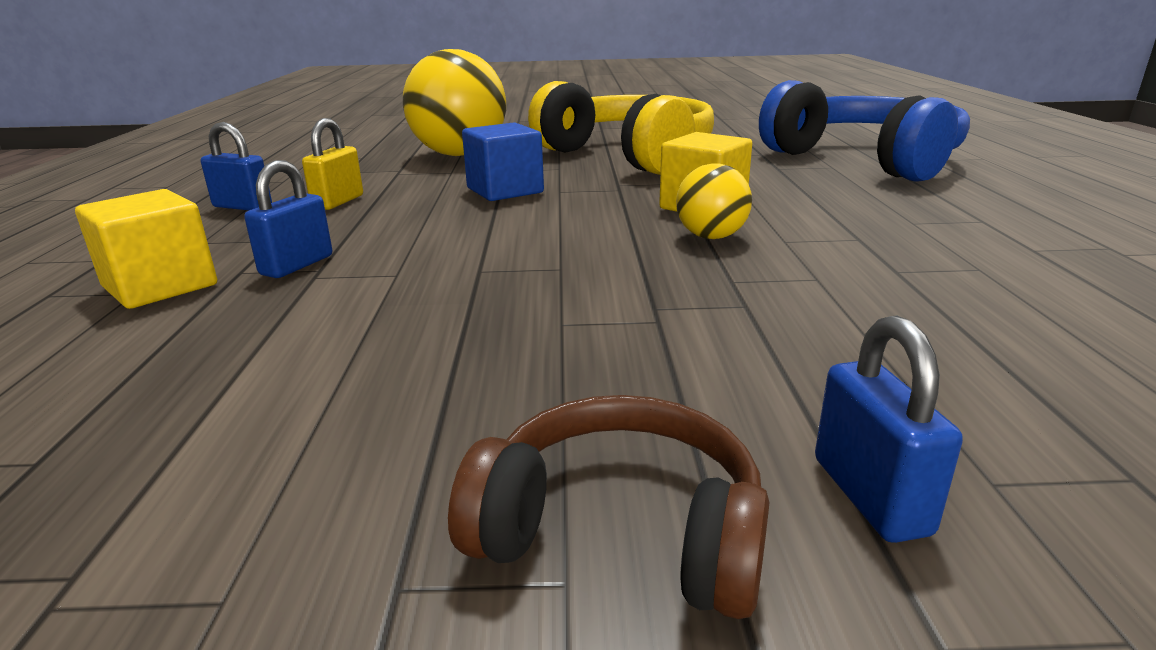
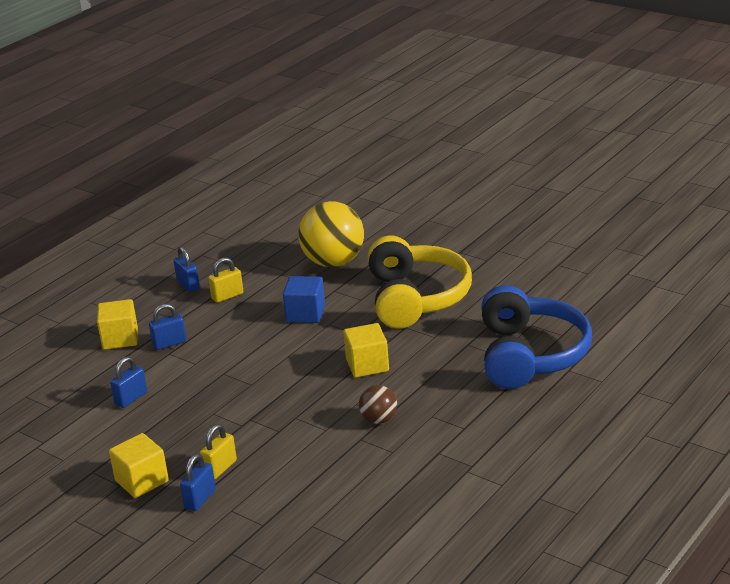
camera: 40 degrees right, 5 degrees up
(311, 361) = (131, 398): none -> blue padlock
(621, 531) = (142, 481): brown headphones -> yellow cube
(711, 237) = (332, 389): yellow ball -> none
(770, 405) = (220, 468): none -> yellow padlock
(862, 244) = (379, 419): none -> brown ball

